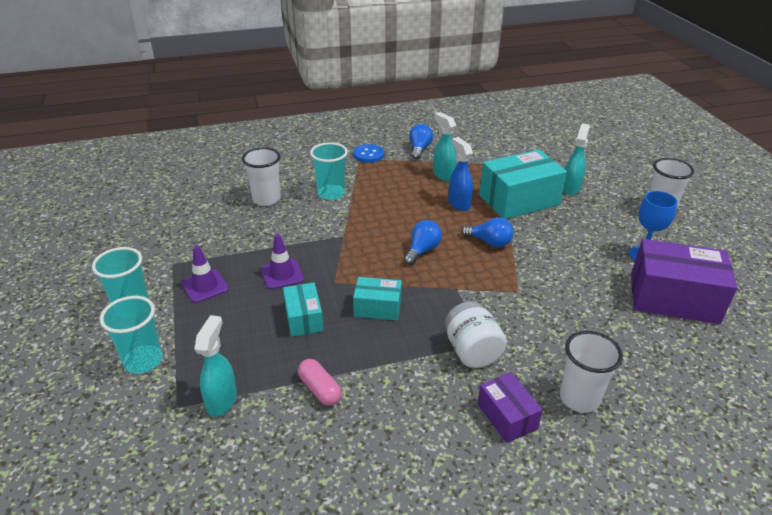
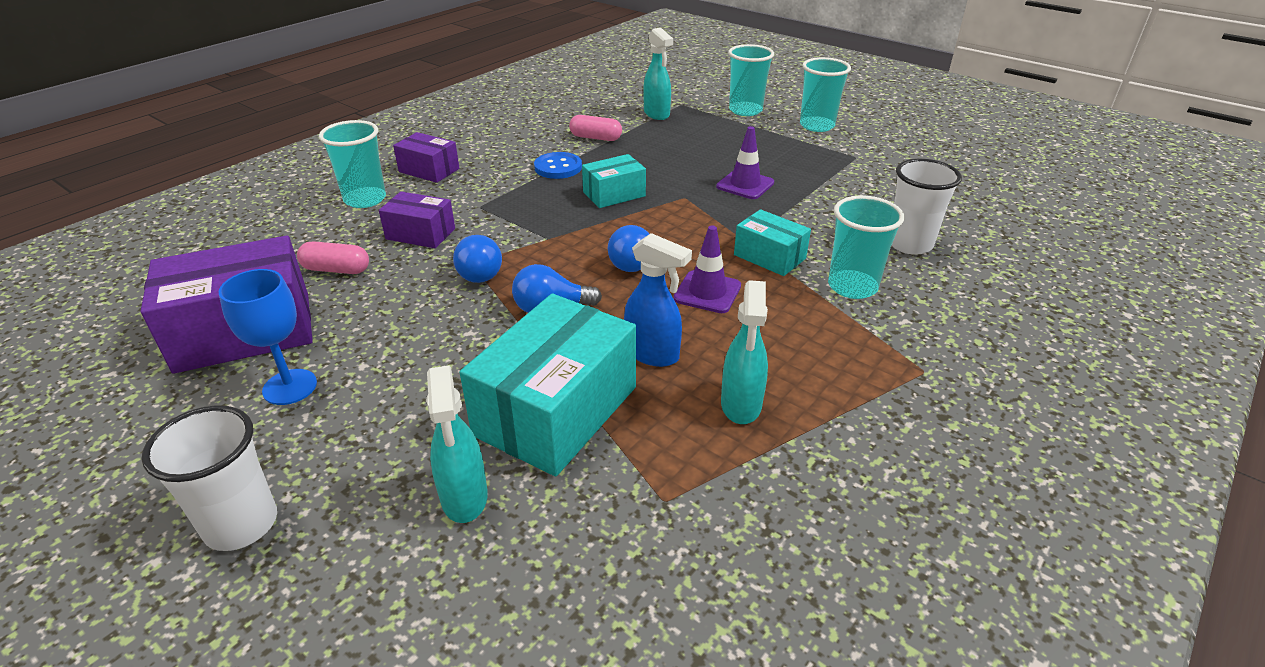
camera: 145 degrees right, 0 degrees up
(205, 286) = (793, 154): purple traffic cone -> purple traffic cone (707, 292)
(303, 318) = (670, 165): turquoise box -> turquoise box (769, 256)
(368, 155) = (926, 389): blue button -> blue button (558, 167)
(419, 149) = (866, 457): blue light bulb -> blue light bulb (477, 273)
(443, 175) = (741, 405): turquoise spray bottle -> turquoise spray bottle turned 75 degrees clockwise
(472, 351) = (488, 196): white jar -> none
(543, 332) = (420, 234): none -> purple box
(579, 398) = (365, 199): white cup -> turquoise cup
(612, 324) = (336, 269): none -> pink capsule

